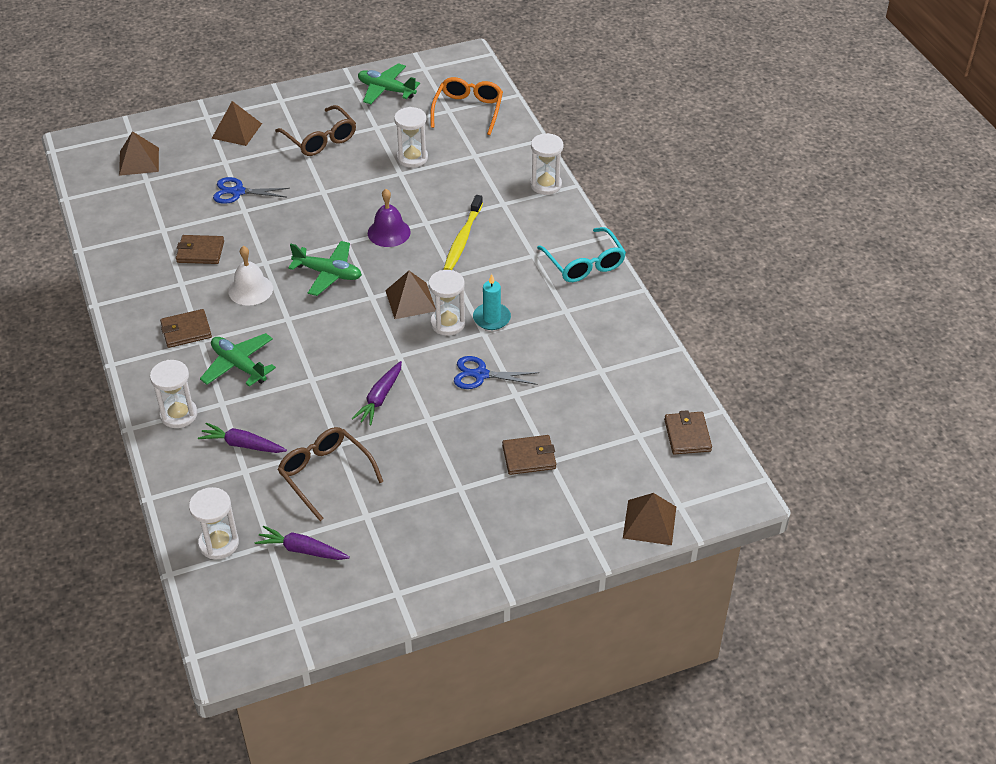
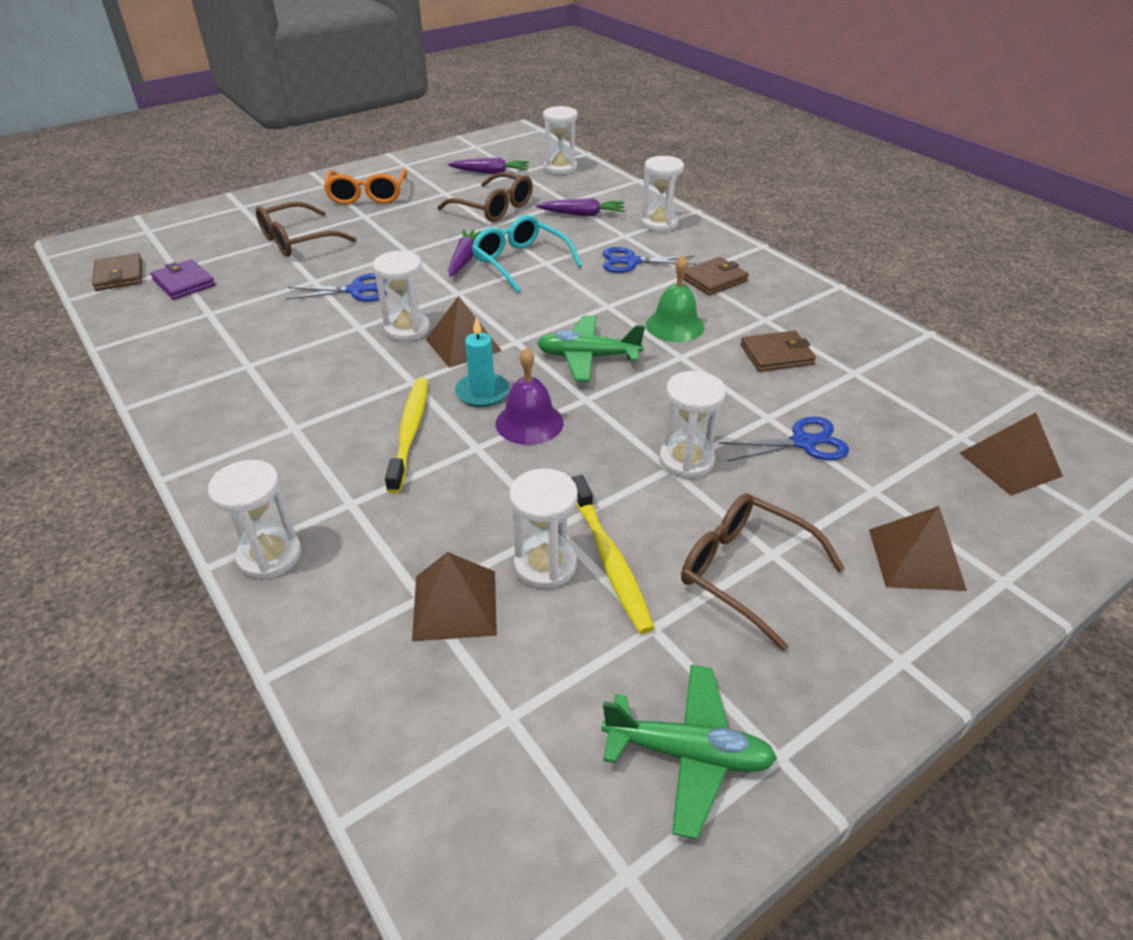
camera: 165 degrees right, 5 degrees down
(239, 365) = (631, 262): green plane -> blue scissors
(250, 289) = (675, 325): white bell -> green bell
(311, 194) = (686, 460): none -> white hourglass
(380, 154) = (610, 561): none -> yellow toothbrush
(468, 110) = (462, 727): orange glasses -> orange glasses (367, 195)
(491, 318) = (350, 342): turquoise candle -> turquoise candle (482, 392)
(529, 457) = (297, 240): brown wallet -> brown glasses
(584, 264) = (211, 428): turquoise glasses -> turquoise glasses (520, 262)
(627, 413) = (184, 283): none -> purple wallet
(649, 522) = (181, 218): brown pyramid -> brown pyramid (455, 605)

